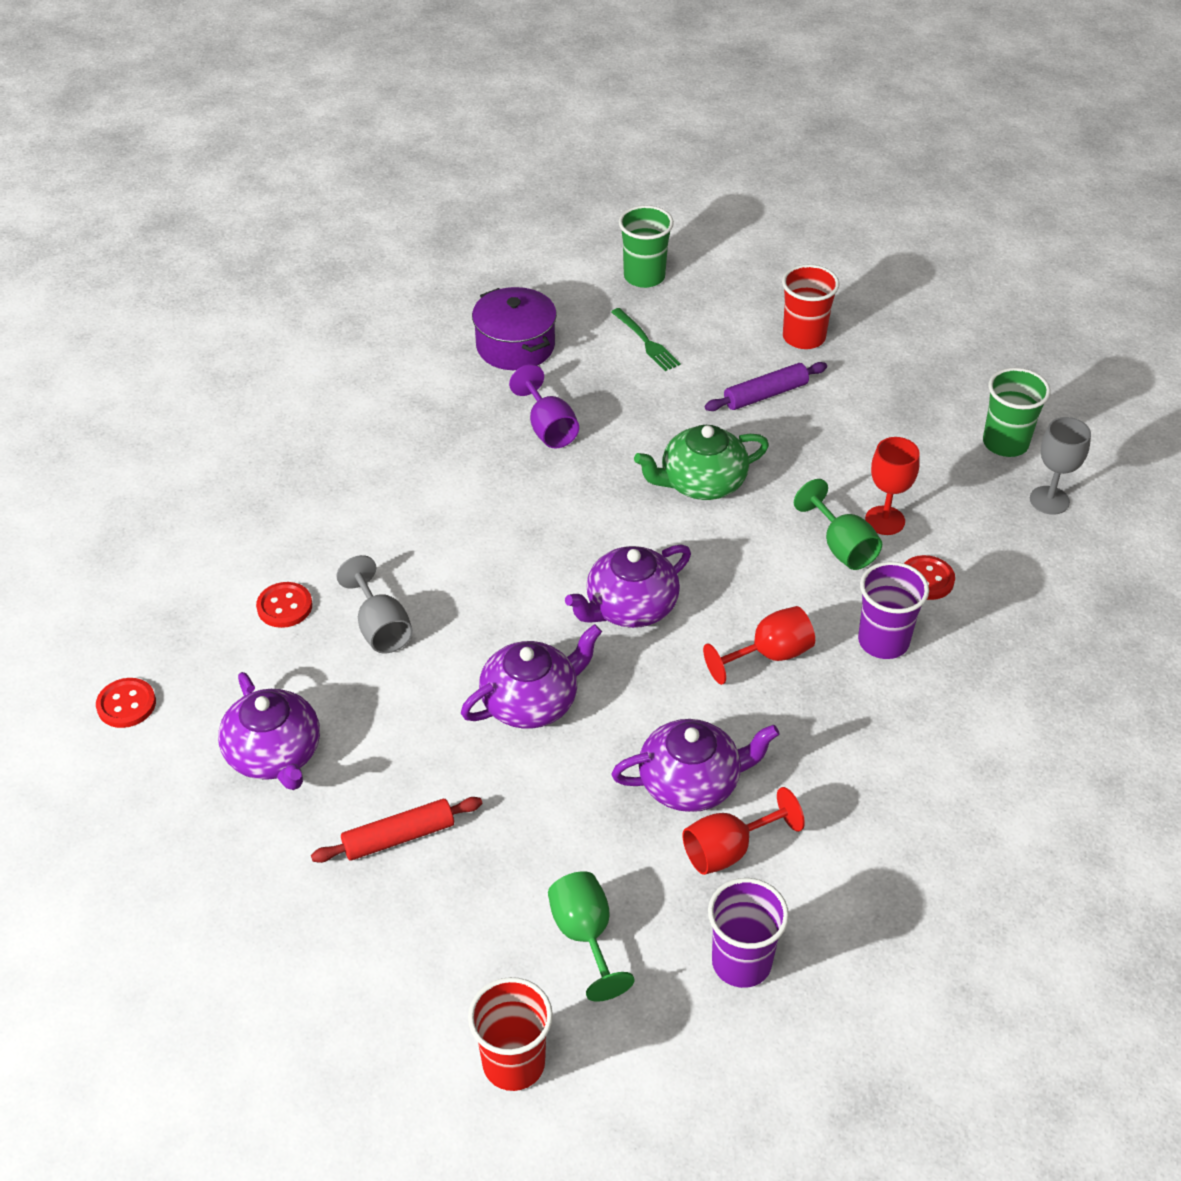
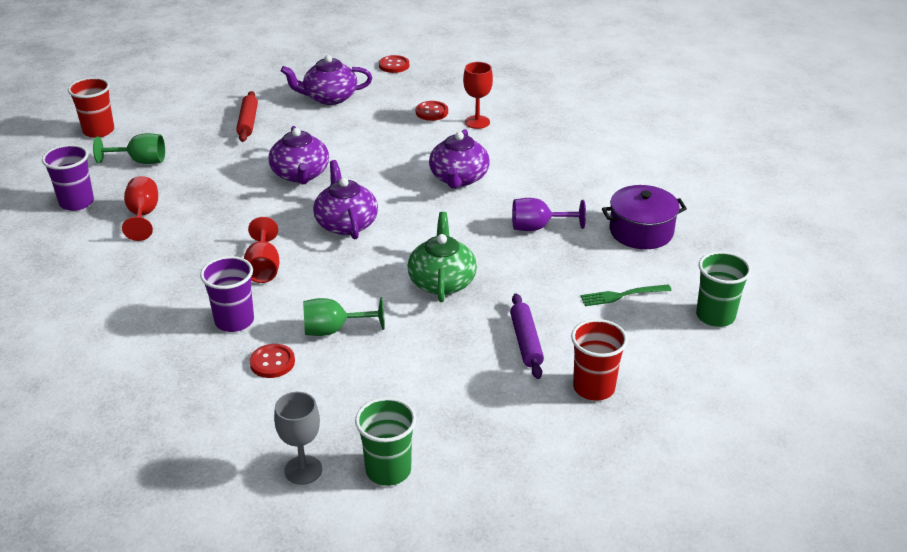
camera: 110 degrees right, 10 degrees down
(380, 628) = (394, 137): grey goblet -> none
(691, 782) = (197, 214): purple teapot -> purple teapot (459, 178)
(885, 520) = (345, 361): red goblet -> red goblet (477, 122)

